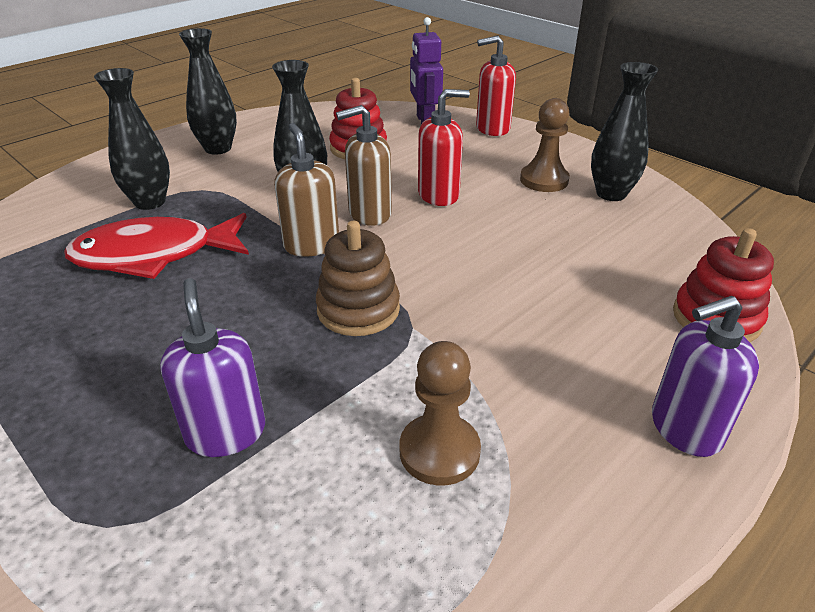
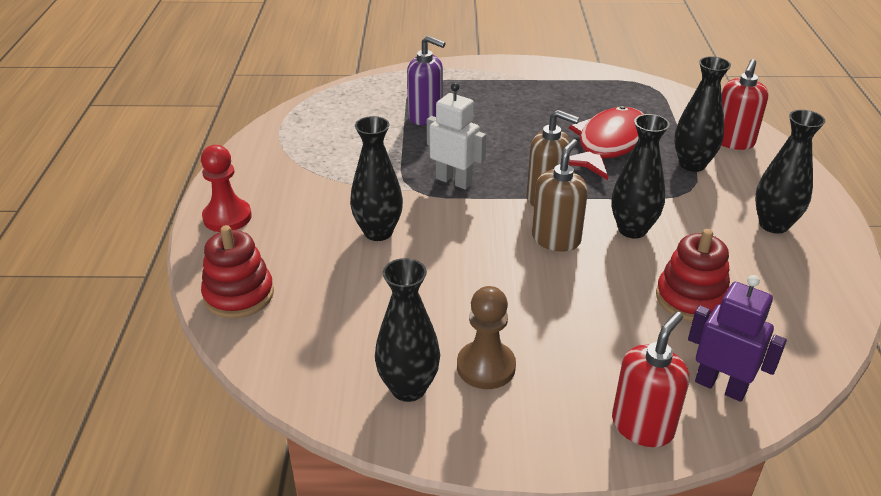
camera: 135 degrees right, 0 degrees up
(358, 309) = (454, 181): brown stacking toy -> white robot
(439, 195) = (540, 288): red soap dispenser -> red soap dispenser (732, 141)
(439, 451) = (333, 153): brown pawn -> none
(511, 302) = (378, 232): none -> black vase
(685, 428) = (227, 217): purple soap dispenser -> red pawn

